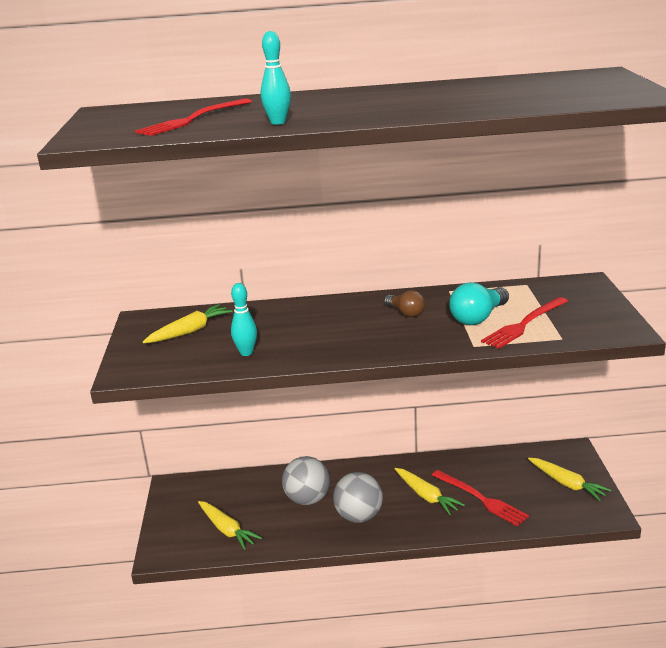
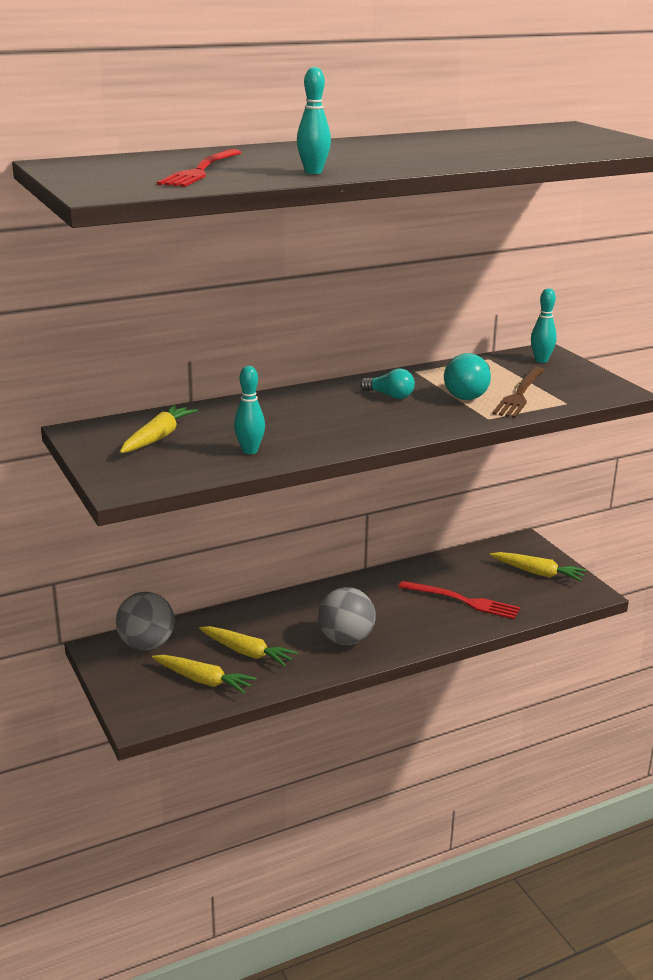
camera: 25 degrees left, 0 degrees up
(307, 499) = (276, 633): grey ball -> grey ball (146, 644)
(406, 313) = (390, 395): brown light bulb -> turquoise light bulb
(426, 496) = (405, 608): yellow carrot -> yellow carrot (247, 652)
(524, 324) = (520, 394): red fork -> brown fork
(575, 290) = (541, 360): none -> turquoise bowling pin

